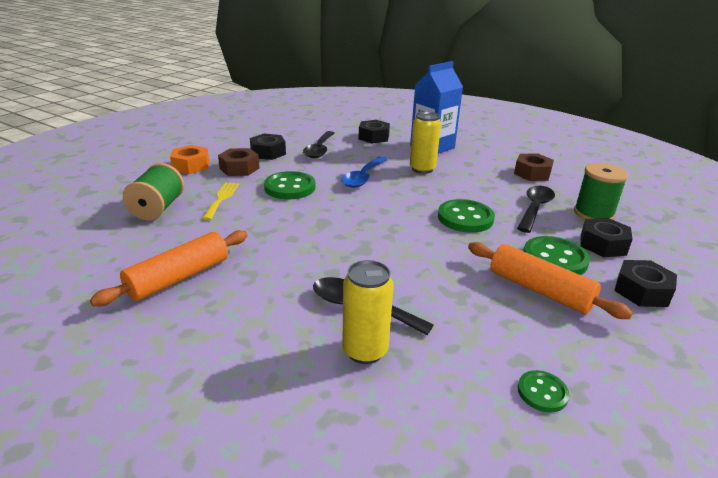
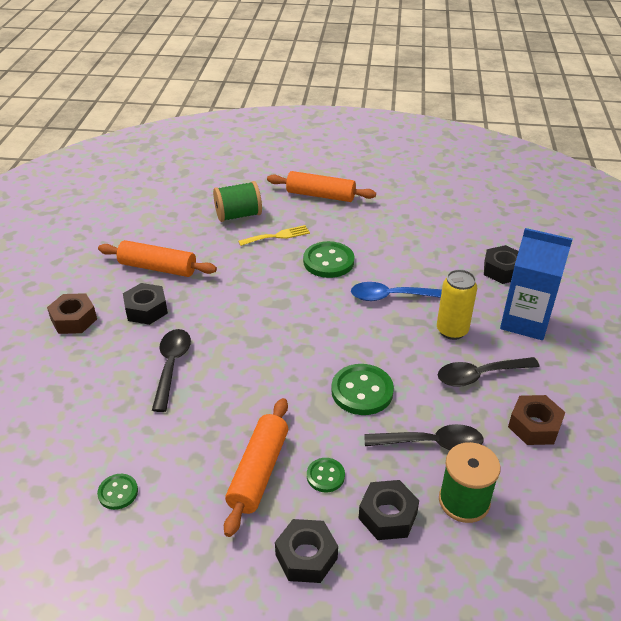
camera: 65 degrees right, 10 degrees up
(191, 166) = (320, 195): orange nut -> orange rolling pin
(239, 168) = (339, 220): brown nut -> brown nut (74, 319)
(268, 152) = (387, 221): black nut -> black nut (146, 309)
(319, 149) = (427, 247): black spoon -> black spoon (479, 375)
(365, 351) = (122, 384): yellow can -> none
(554, 259) = (325, 476): green button -> green button, size x0.56

